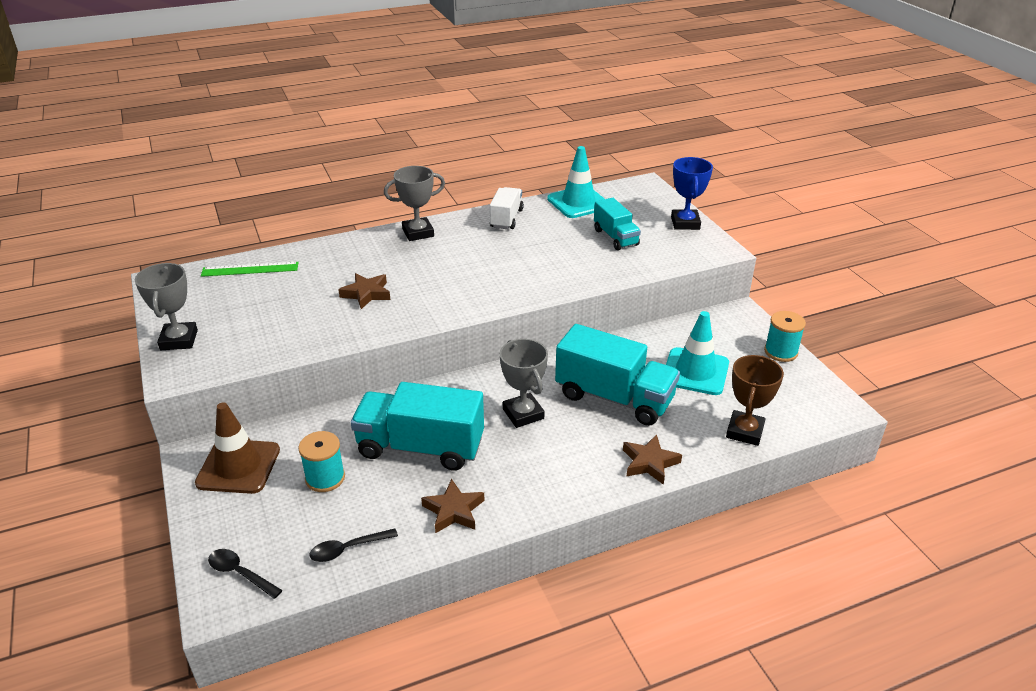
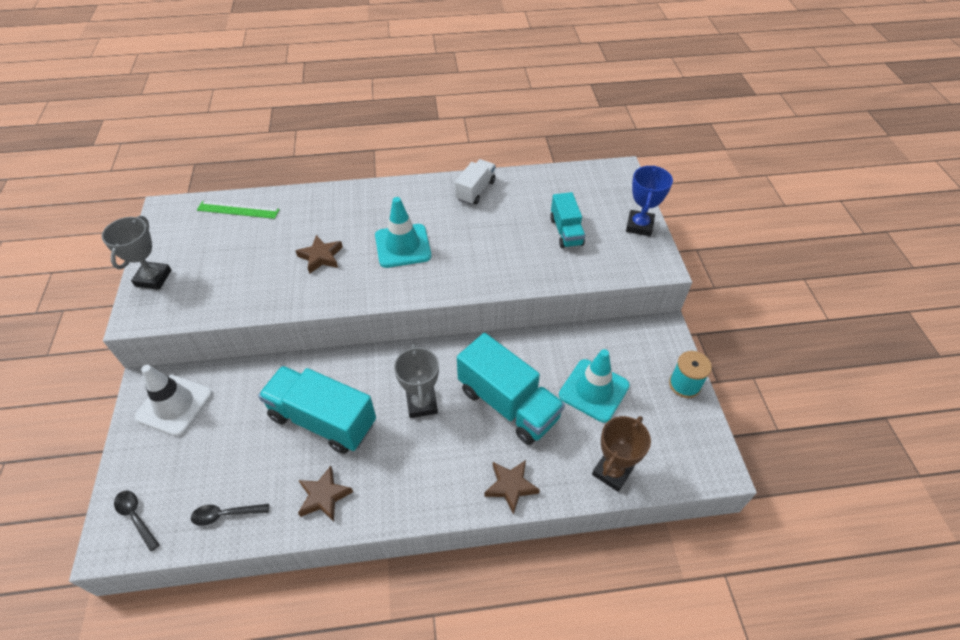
camera: 15 degrees right, 15 degrees up
(238, 466) = (174, 405): brown traffic cone -> white traffic cone
(325, 478) = (235, 434): turquoise spool -> none
(418, 233) = (392, 193): grey trophy -> none
(578, 202) = (548, 182): turquoise traffic cone -> turquoise traffic cone (403, 246)

